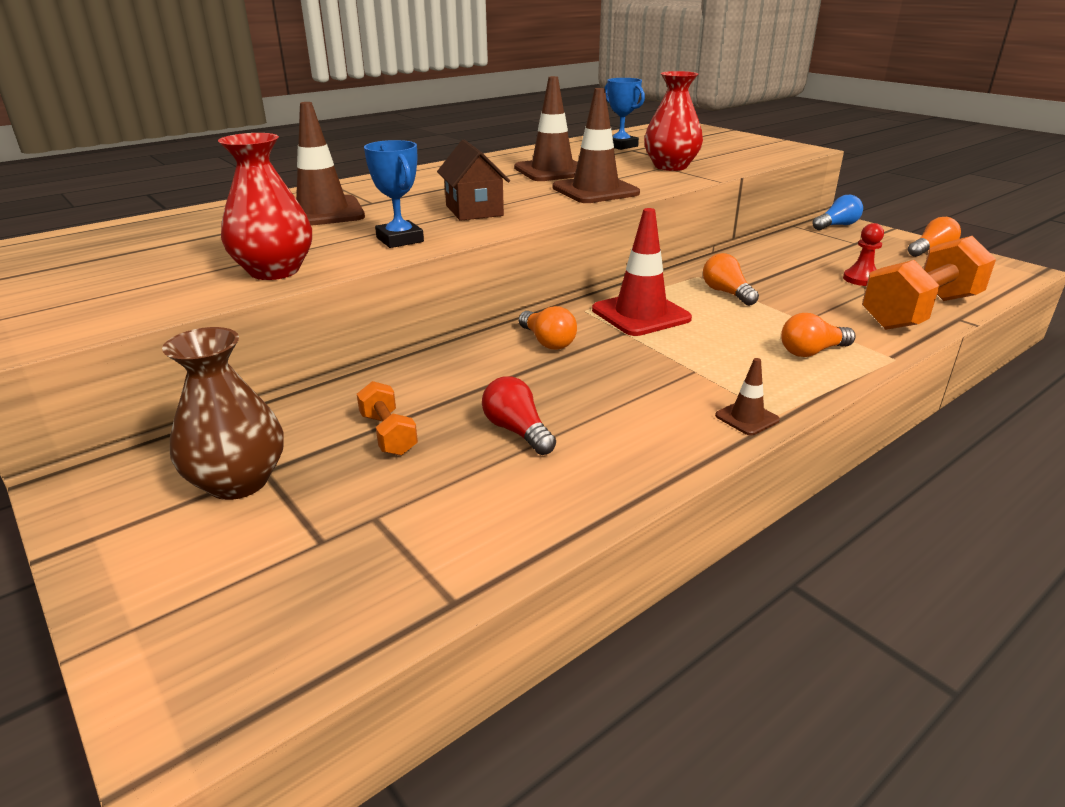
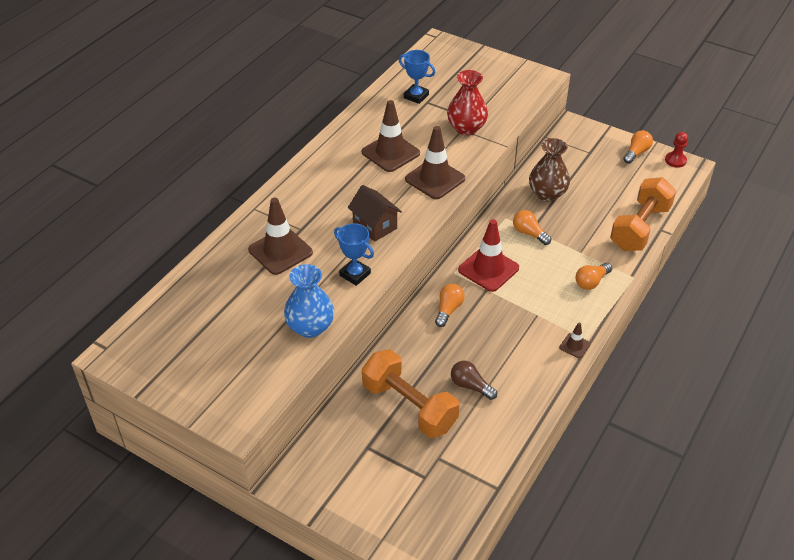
camera: 20 degrees left, 15 degrees up
(238, 481) = (360, 457): brown vase -> brown vase (547, 194)
(274, 271) = (310, 327): red vase -> blue vase
(388, 434) = (409, 406): orange dumbbell -> orange dumbbell, size x2.14
(517, 431) = (470, 386): red light bulb -> brown light bulb
(547, 342) = (448, 310): orange light bulb -> orange light bulb turned 105 degrees counterclockwise
(837, 225) = (573, 131): blue light bulb -> none
(861, 279) = (602, 198): red pawn -> red pawn (675, 160)

